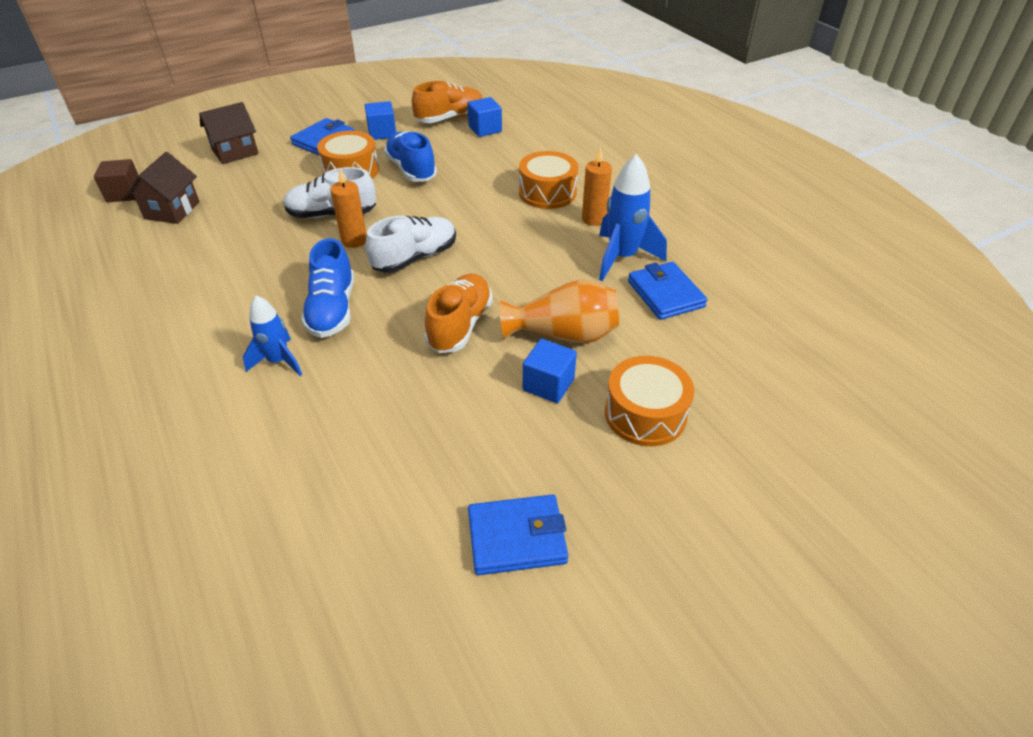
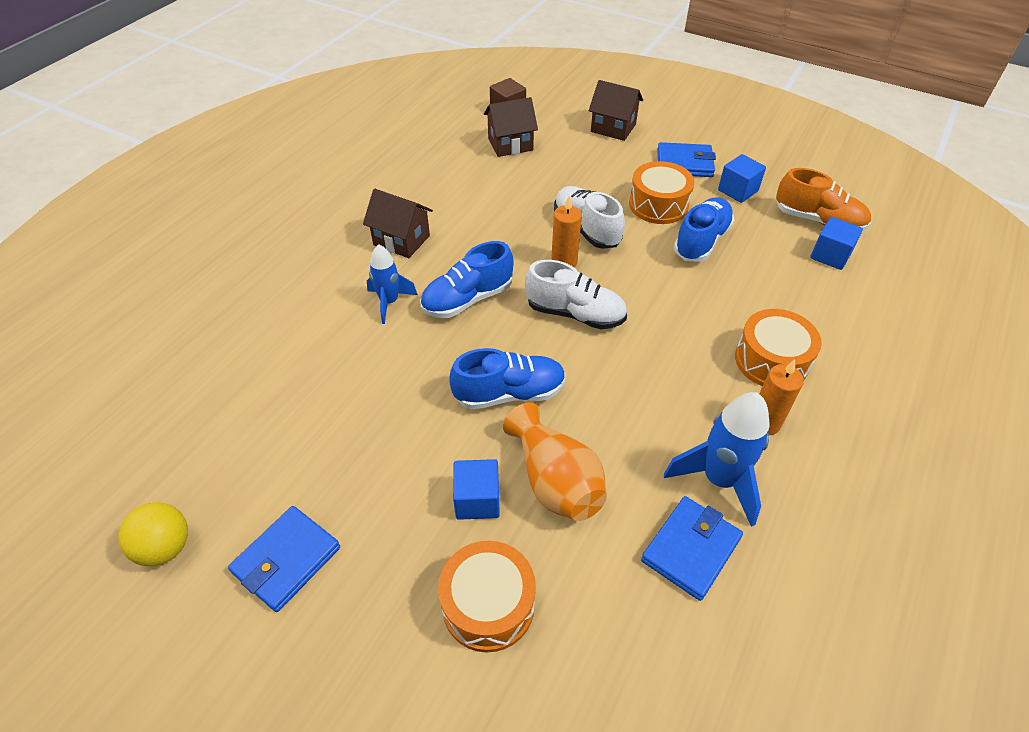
camera: 60 degrees right, 5 degrees up
(206, 324) = (401, 240): none -> brown house
(428, 645) = (165, 547): none -> yellow ball
(460, 325) = (509, 393): orange shoe -> blue shoe
(517, 538) = (286, 560): blue wallet -> blue wallet turned 75 degrees clockwise

